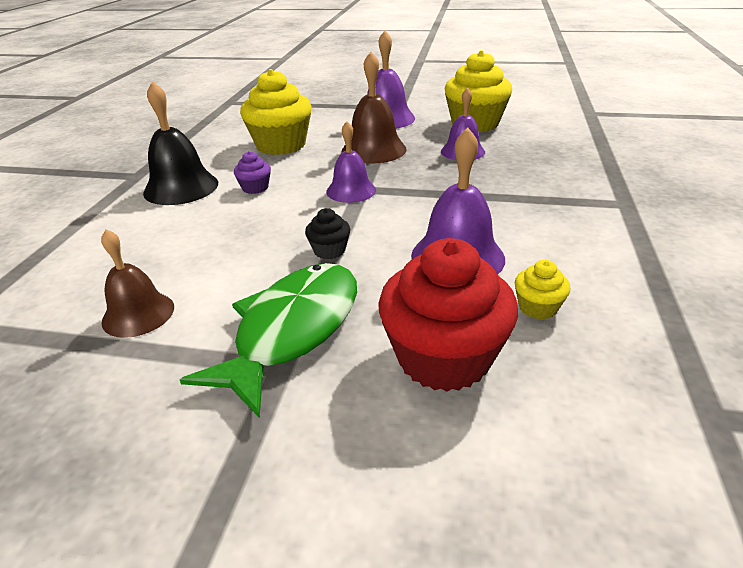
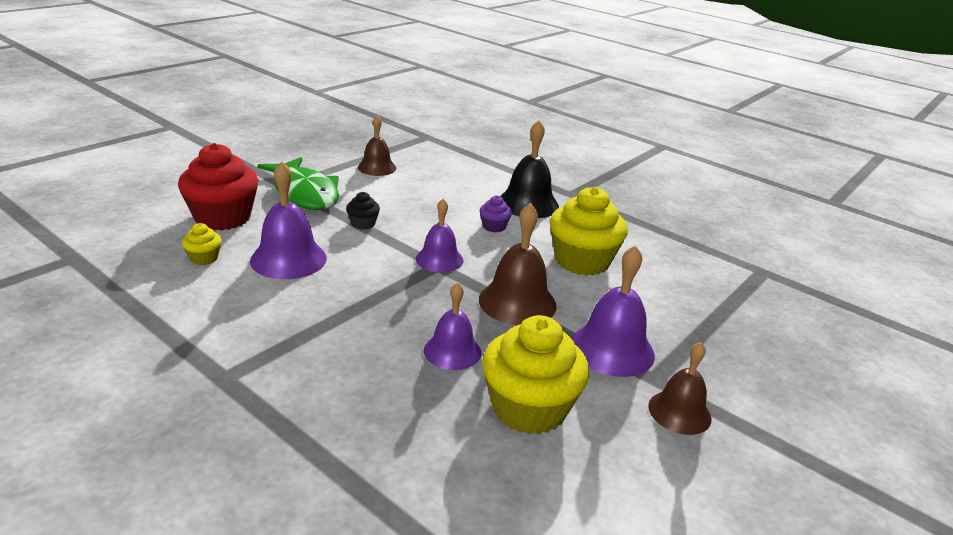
camera: 115 degrees right, 5 degrees down
(418, 99) = (679, 412): none -> brown bell

